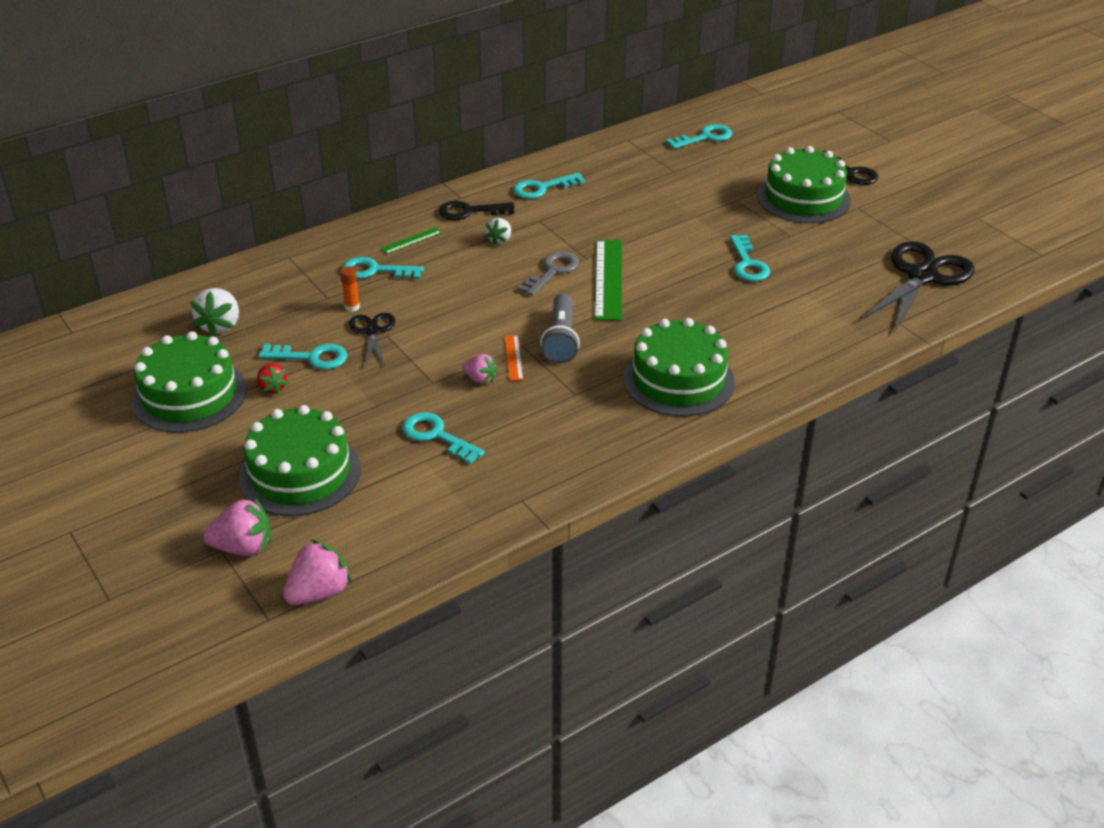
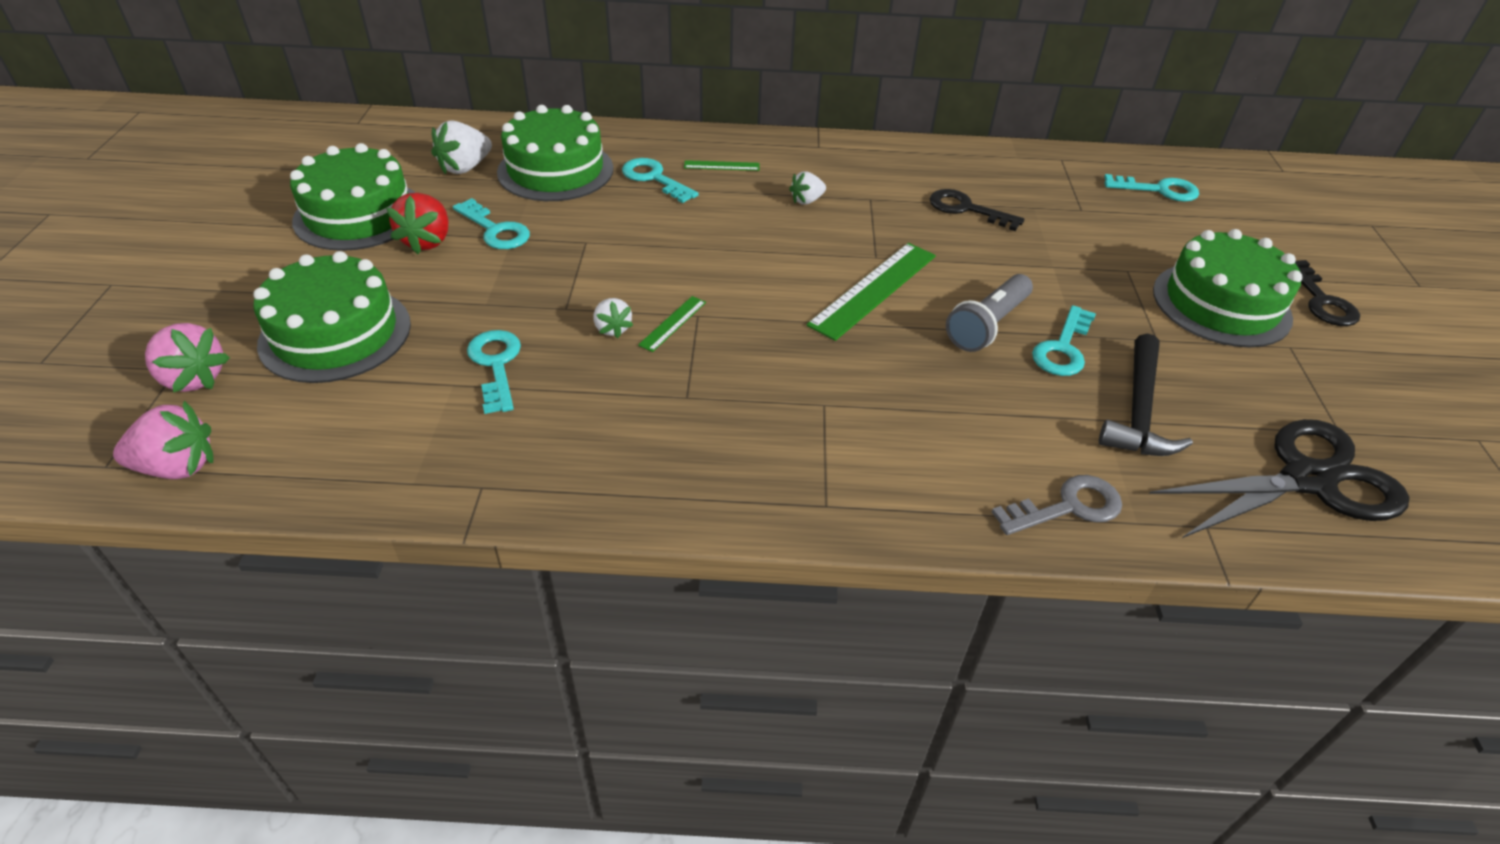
camera: 35 degrees right, 5 degrees up
(272, 388) = (427, 241): red strawberry -> red strawberry, size x1.62
(352, 307) = (590, 201): orange glue stick -> none
(372, 331) = (578, 232): black scissors -> none
(469, 211) = (810, 162): black key -> black key (966, 209)
(480, 379) = (612, 329): pink strawberry -> white strawberry
(513, 357) = (673, 323): orange ruler -> green ruler
(542, 188) = (911, 170): turquoise key -> none
(552, 271) = (822, 254): grey key -> grey key (1068, 507)
(561, 339) = (745, 329): grey flashlight -> grey flashlight (987, 325)
(678, 380) = (820, 444): green cake -> green cake (555, 170)
(817, 280) = (1138, 410): none -> black hammer

